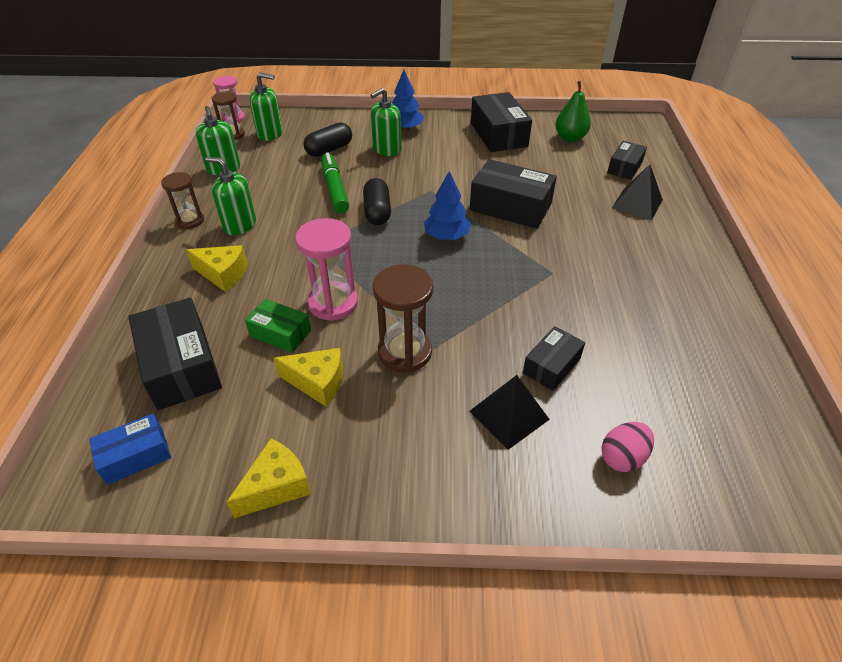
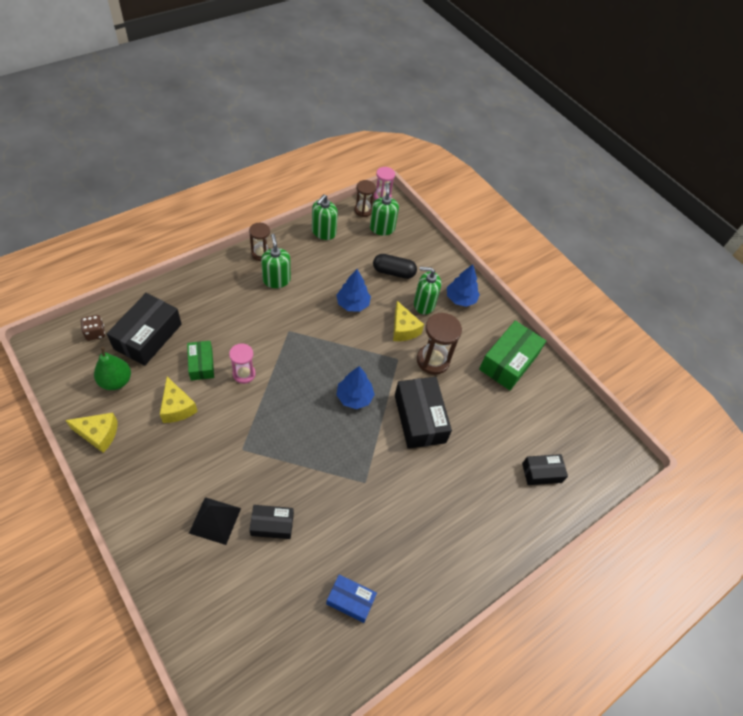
camera: 45 degrees right, 10 degrees up
(108, 420) = (95, 333): none -> brown dice
(135, 456) = (81, 361): blue box -> blue box (350, 600)
(223, 274) = (228, 304): yellow cheese -> yellow cheese (403, 329)
(270, 134) = (382, 228): green soap dispenser -> green soap dispenser turned 150 degrees counterclockwise
(333, 303) = (244, 374): pink hourglass -> pink hourglass, size x0.64
(335, 189) = (352, 304): green marker -> blue tree
(377, 212) = (348, 342): black capsule -> none
(405, 352) = (229, 436): brown hourglass -> brown hourglass (433, 360)
(498, 134) = (508, 362): black box -> green box
(570, 138) = (550, 413): green pear -> green pear (116, 381)
(622, 457) = (220, 601): pink egg -> none
(637, 204) = (496, 503): black pyramid -> none

